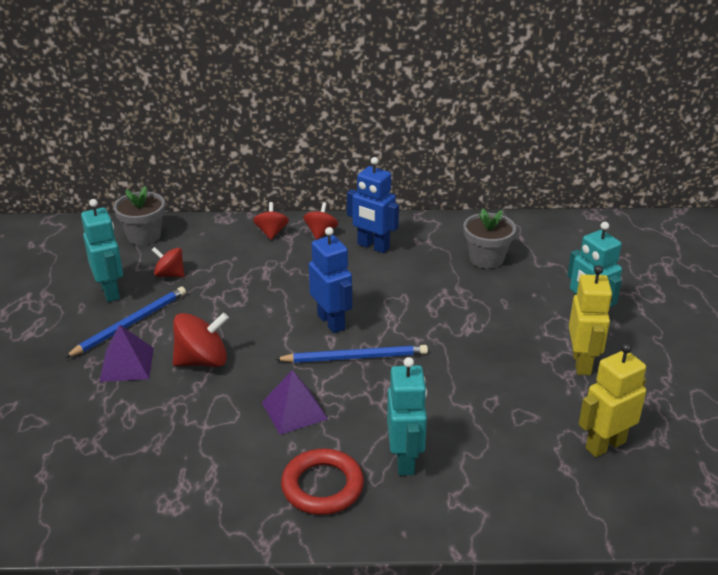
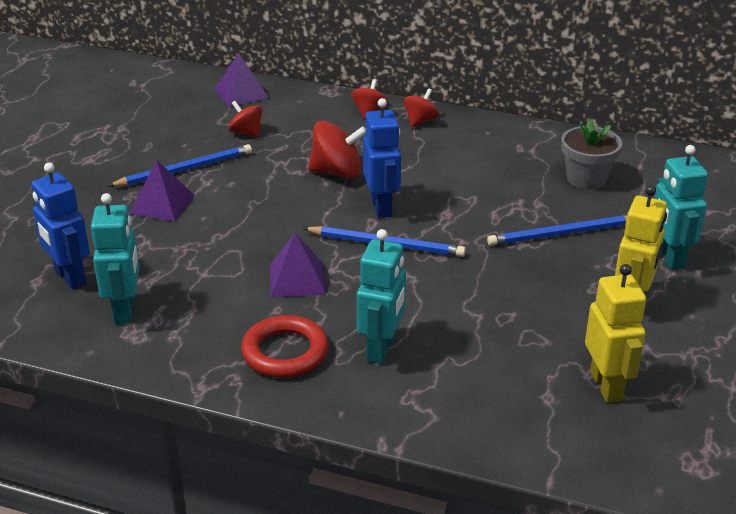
camera: 20 degrees right, 0 degrees up
(110, 291) = (182, 137): turquoise robot -> turquoise robot (125, 310)
(144, 236) = (241, 93): grey flower pot -> purple pyramid
(202, 361) = (234, 216): red spinning top -> red spinning top (337, 172)
(373, 246) = (468, 144): blue robot -> blue robot (69, 277)
(494, 313) = (561, 234): none -> blue pencil
(605, 445) = (607, 386): yellow robot -> yellow robot turned 90 degrees clockwise

